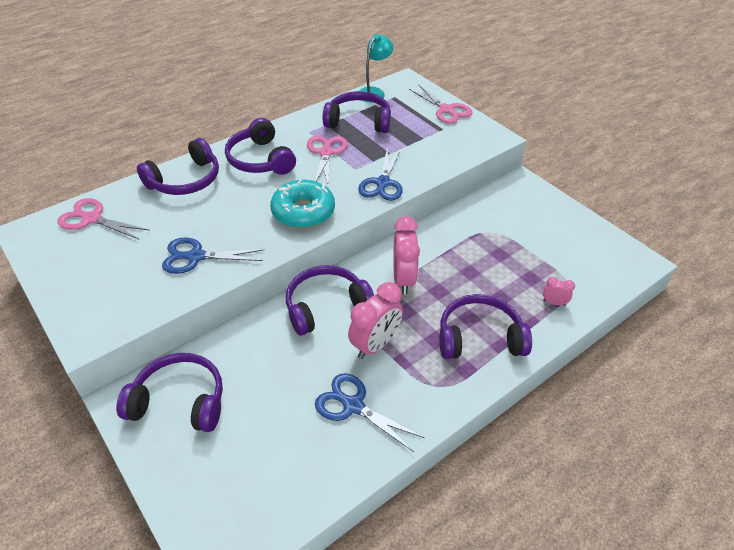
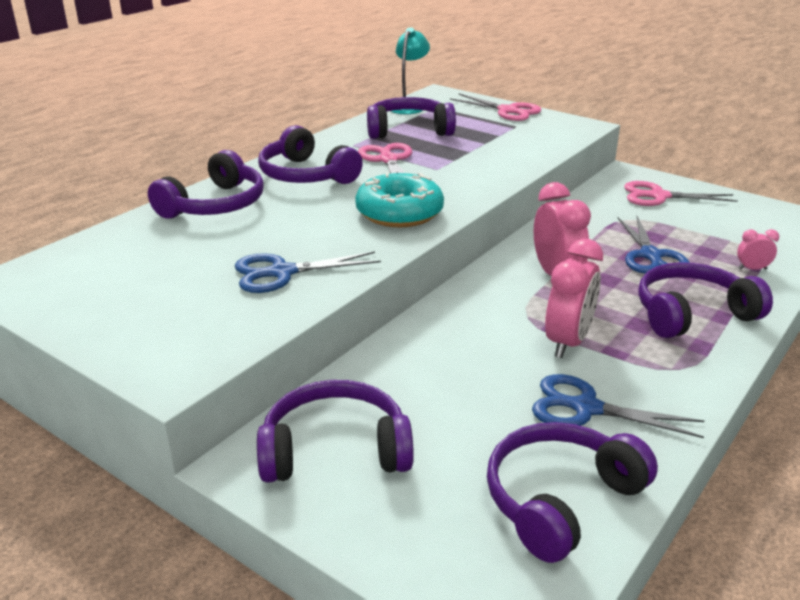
camera: 15 degrees left, 15 degrees down
(91, 219) = (98, 257): pink scissors -> pink scissors (658, 196)
(326, 306) = (475, 316): purple headphones -> purple headphones (560, 500)
(383, 183) = (481, 177): blue scissors -> blue scissors (651, 256)

